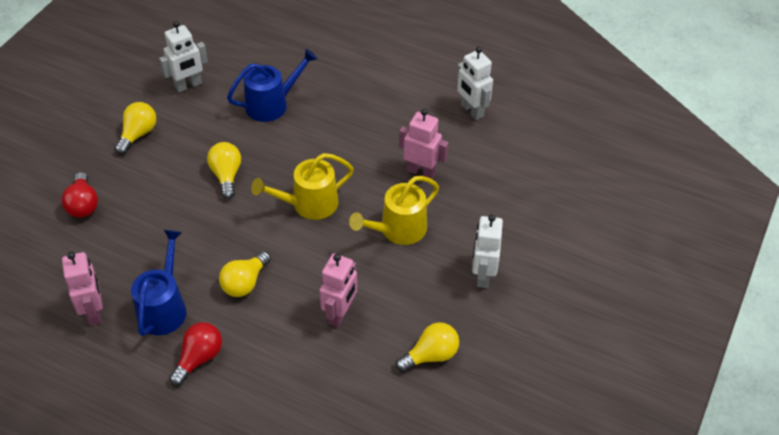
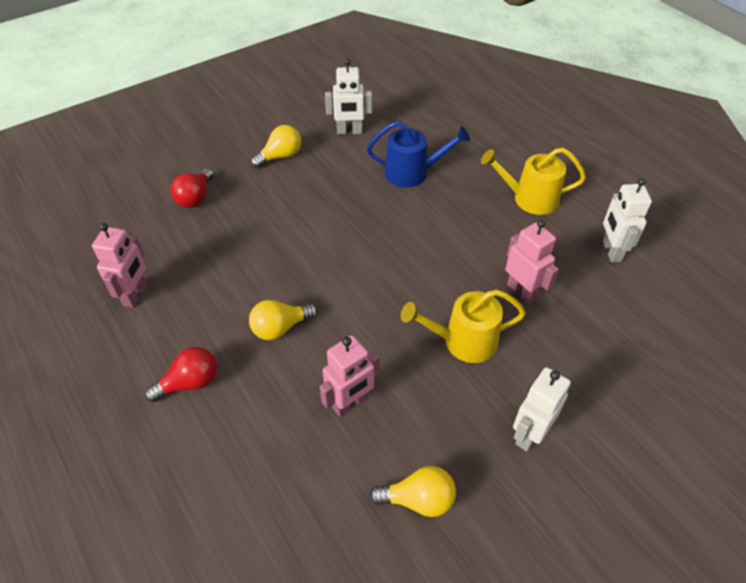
camera: 30 degrees right, 0 degrees up
(164, 308) = (194, 318): blue watering can -> none
(226, 176) = (330, 220): yellow light bulb -> none
(309, 204) = (389, 277): yellow watering can -> yellow watering can (529, 199)

